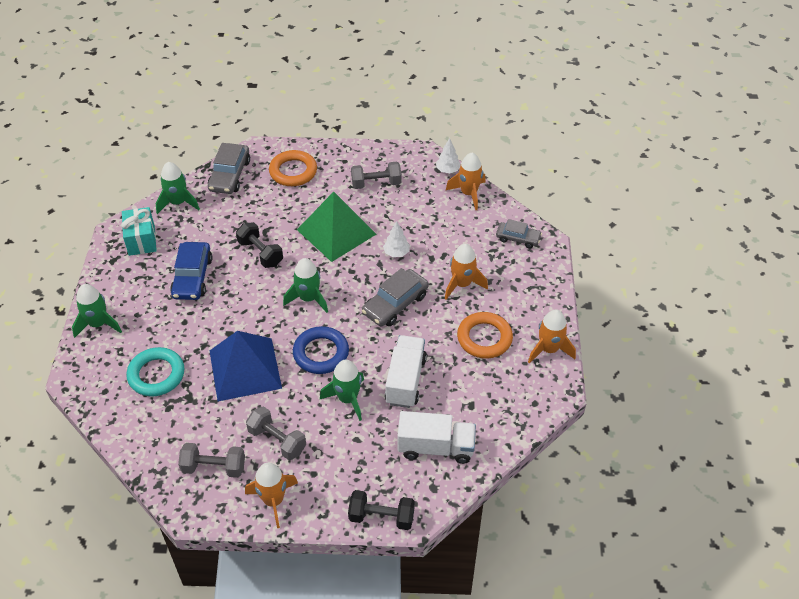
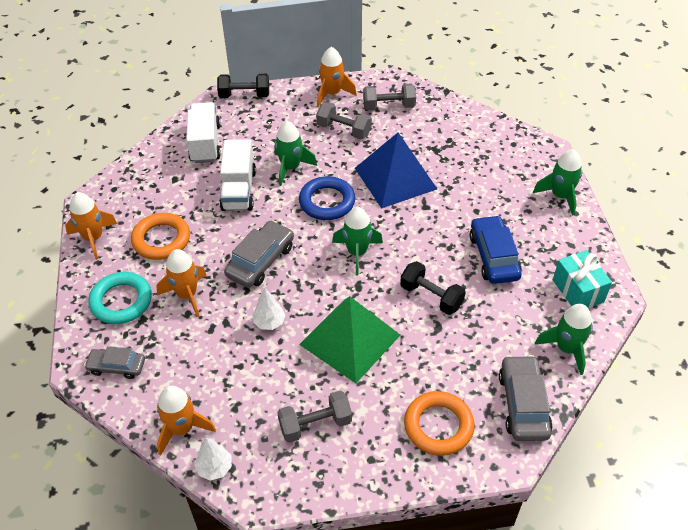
camera: 170 degrees right, 0 degrees up
(156, 375) = (475, 162): turquoise ring -> turquoise ring (121, 301)
(435, 447) = (205, 143): white truck -> white truck turned 90 degrees clockwise

